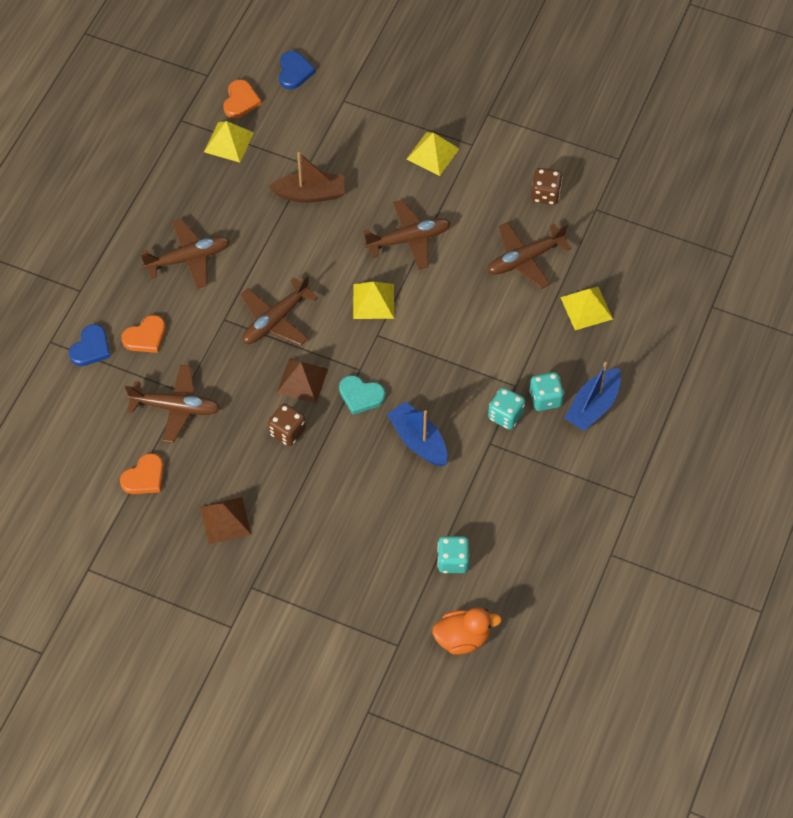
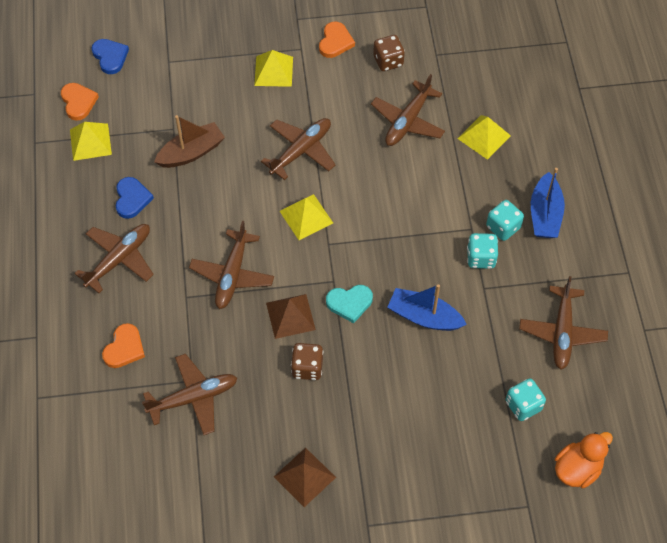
camera: 30 degrees left, 0 degrees up
(91, 348) = (80, 384): blue heart -> blue heart (132, 199)
(144, 477) = (205, 477): orange heart -> orange heart (335, 42)
(533, 517) = (562, 332): none -> brown plane

